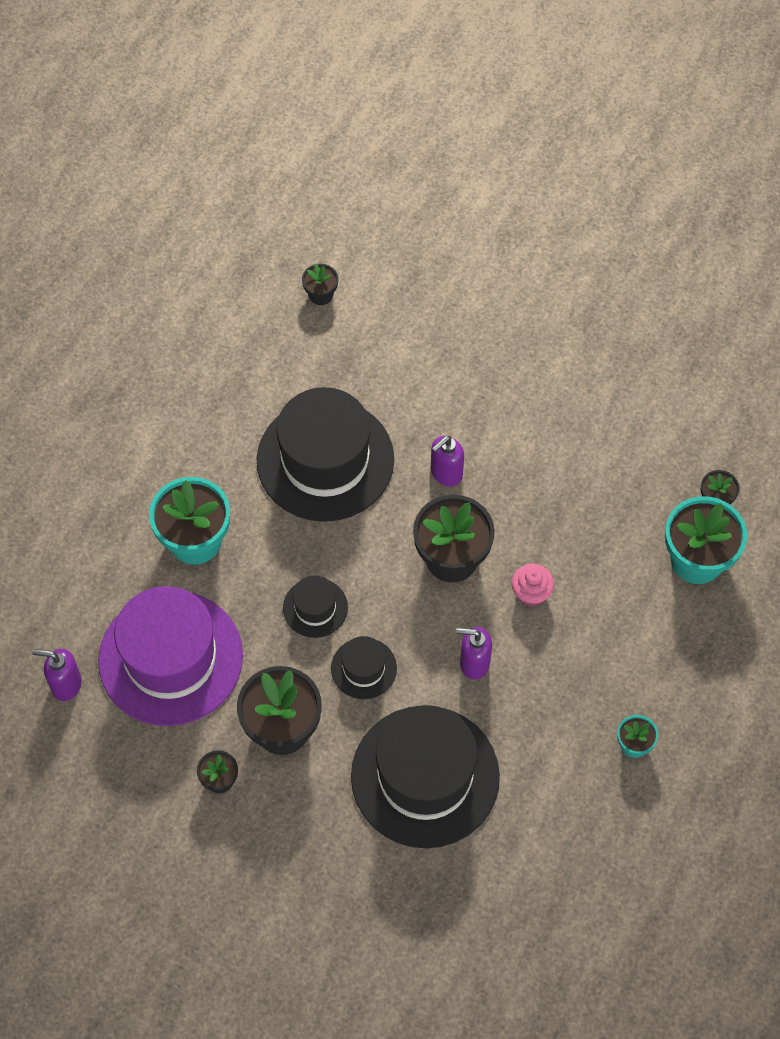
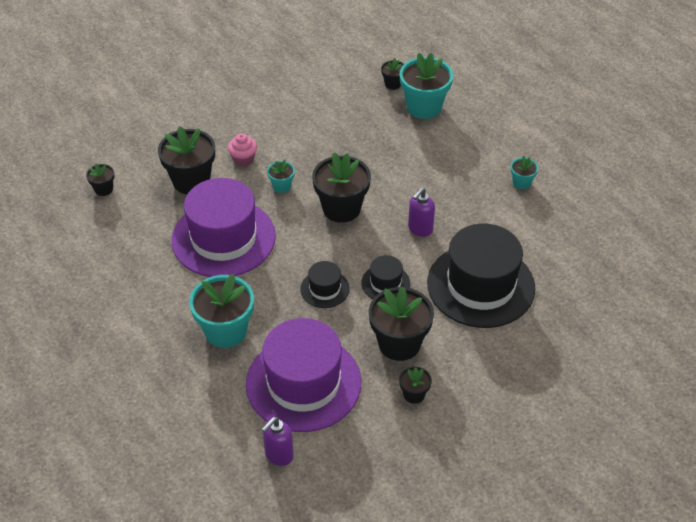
camera: 60 degrees left, 15 degrees down
(325, 460) = (223, 238): black hat -> purple hat
(391, 374) = (191, 181): none -> black flower pot
(446, 473) = (281, 186): purple soap dispenser -> turquoise flower pot
(531, 593) = (392, 183): pink cupcake -> pink cupcake (243, 159)

